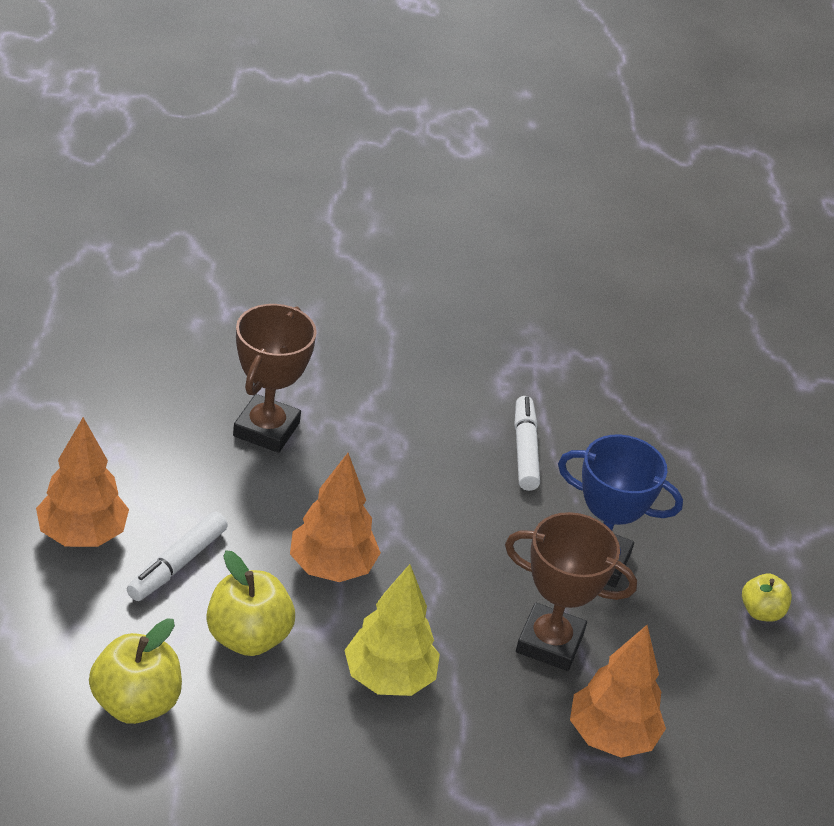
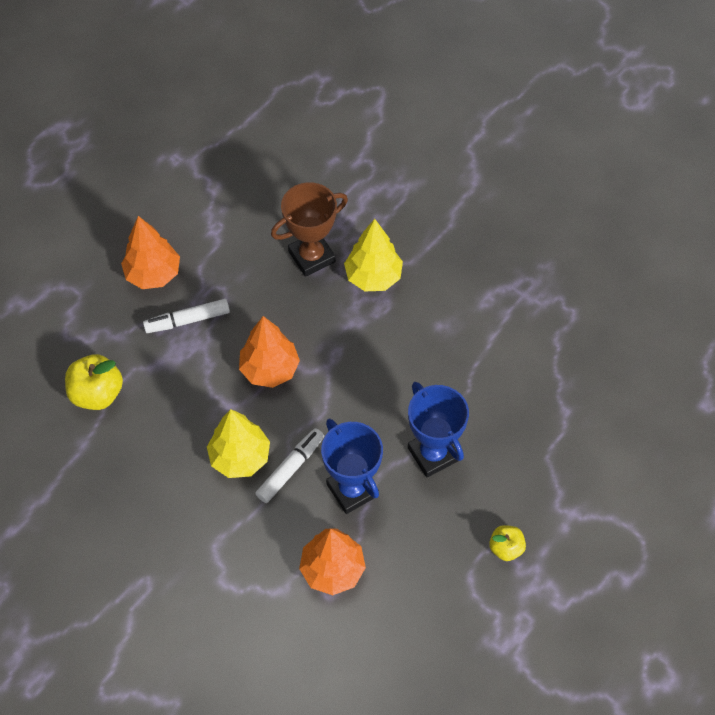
camera: 45 degrees right, 20 degrees up
(248, 637) = (186, 387): yellow apple -> none
(358, 418) = (373, 277): none -> yellow tree
(524, 450) = (458, 353): white marker -> white marker (290, 468)
(549, 642) = (352, 490): brown trophy -> blue trophy

